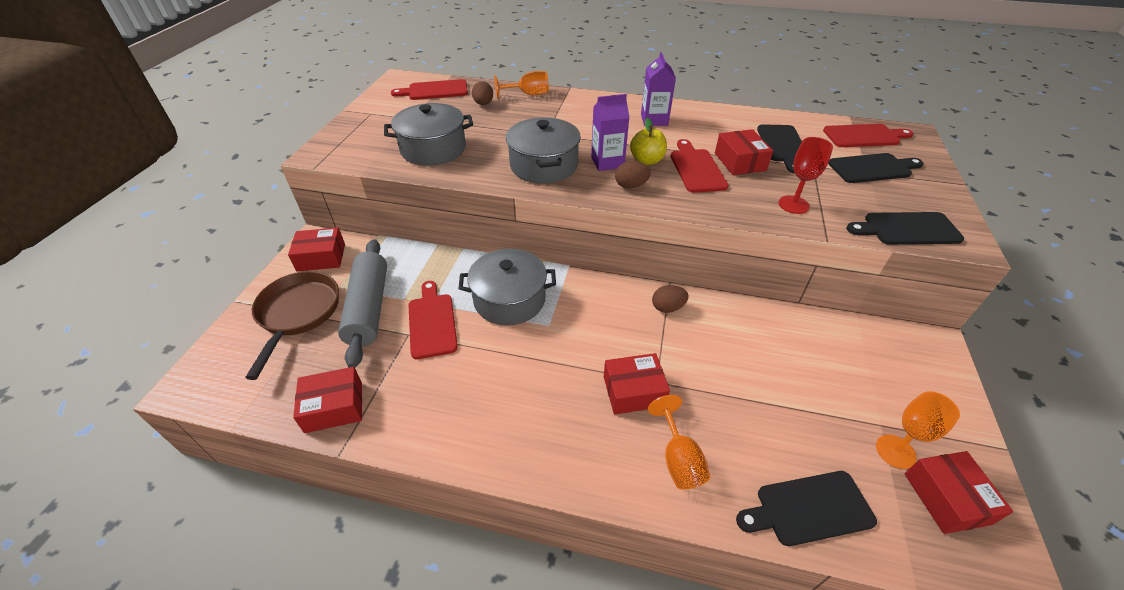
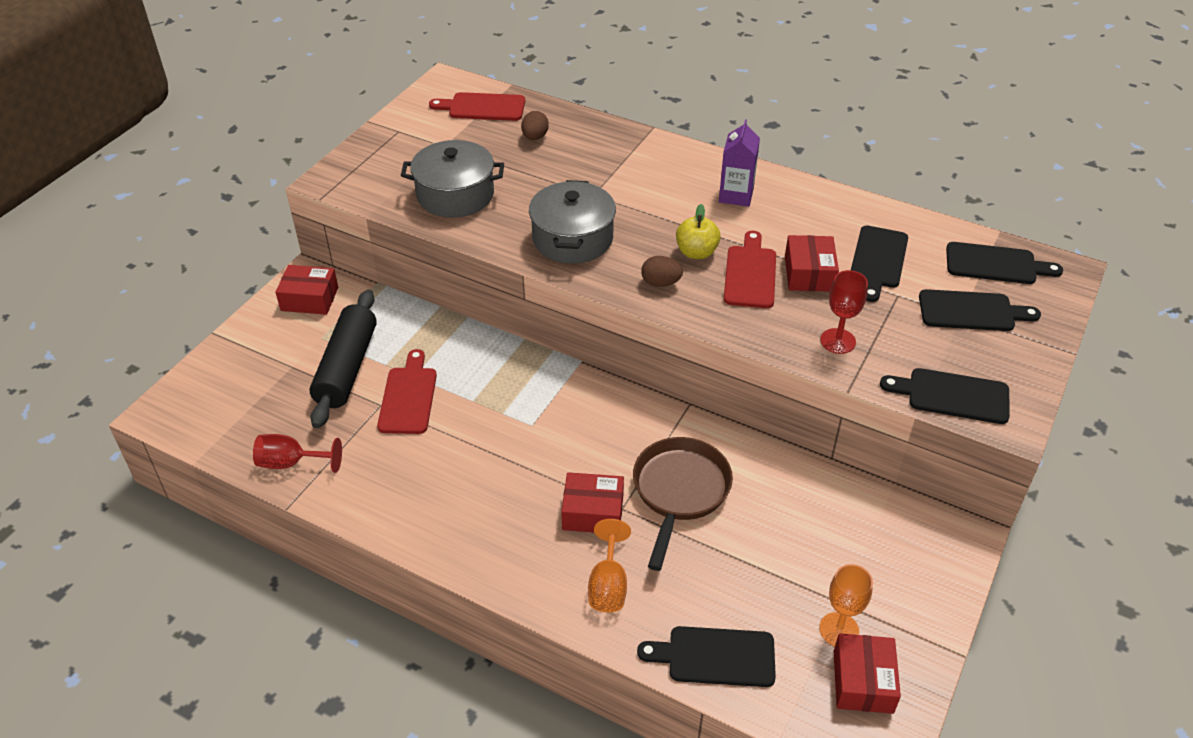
camera: 15 degrees right, 0 degrees up
(298, 314) = (274, 360): brown pan -> brown pan (679, 492)
(334, 407) = (291, 463): red box -> red goblet
(369, 308) = (347, 368): grey rolling pin -> black rolling pin
(509, 299) = (499, 388): grey pot -> none
(528, 95) = (595, 131): orange goblet -> none
(607, 162) = (648, 247): purple carton -> none
(667, 308) = (672, 433): brown egg -> none
(864, 136) = (995, 264): red cutting board -> black cutting board

